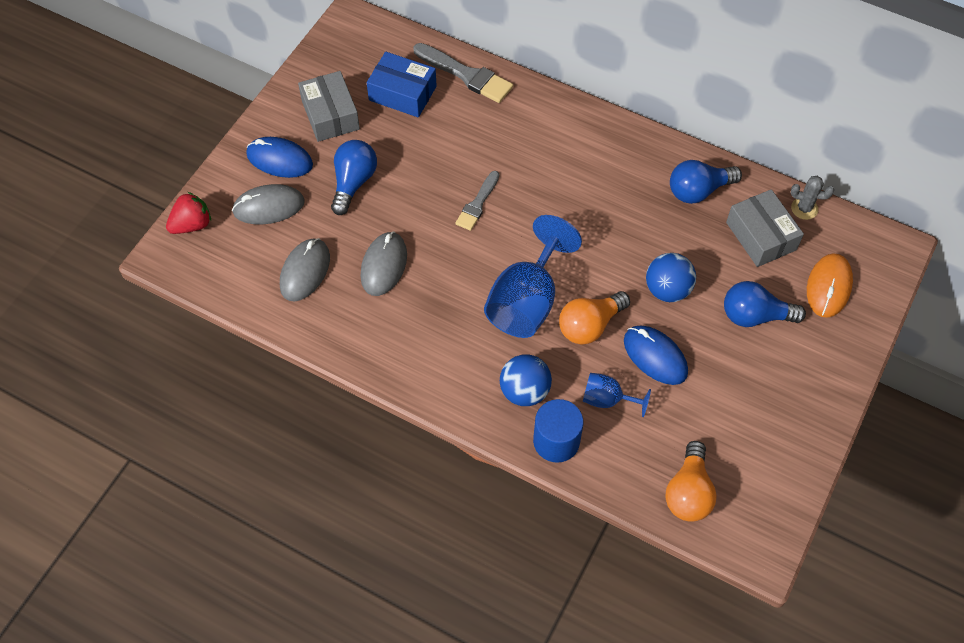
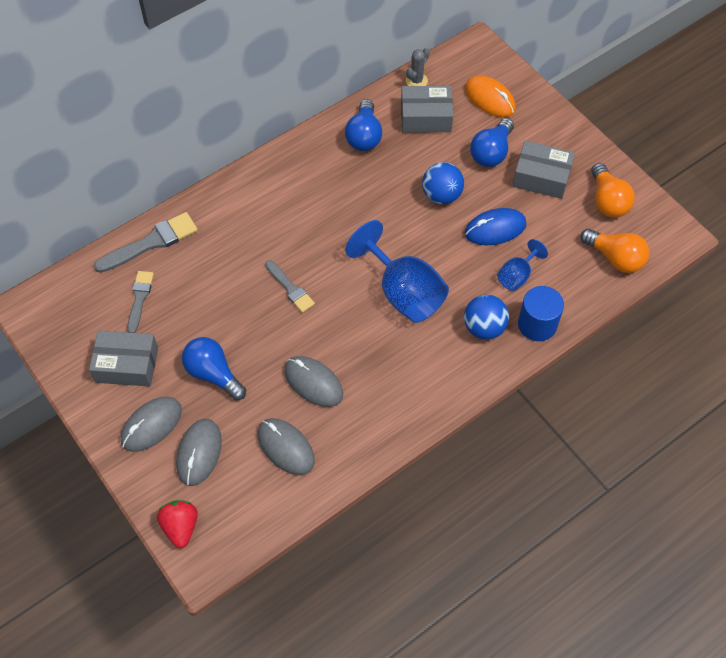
camera: 65 degrees left, 0 degrees up
(279, 160) = (151, 425): blue mouse -> grey mouse
(402, 93) = (139, 298): blue box -> grey brush
(590, 325) = (447, 259): orange light bulb -> orange light bulb (607, 201)
(753, 377) = (541, 177): none -> grey box

